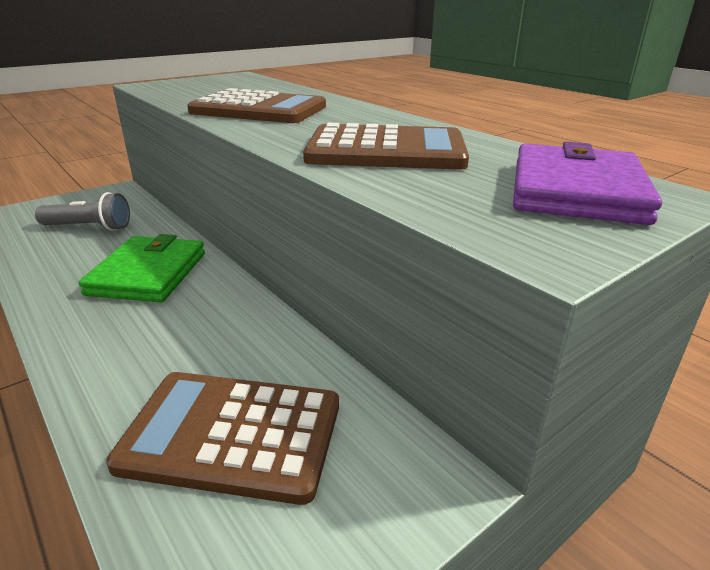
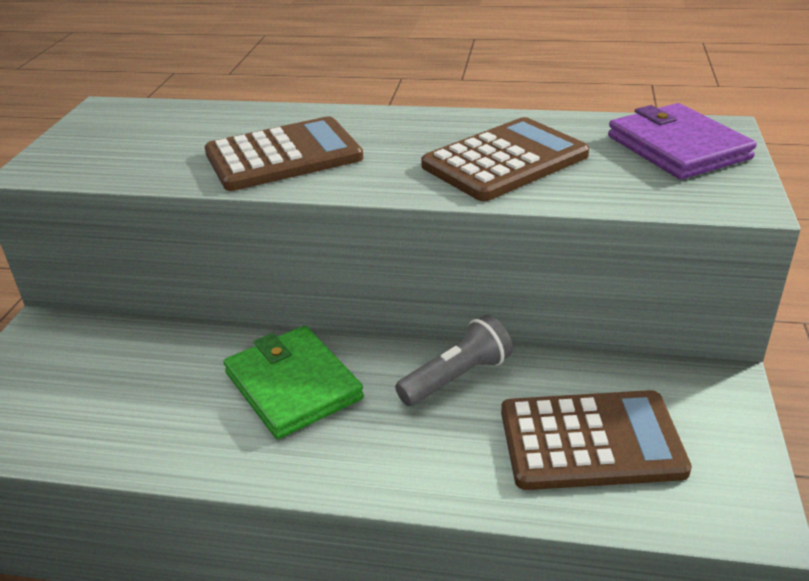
camera: 40 degrees left, 5 degrees up
(89, 227) = (116, 383): grey flashlight -> grey flashlight (457, 377)
(232, 435) = (590, 441): brown calculator -> brown calculator turned 150 degrees counterclockwise

